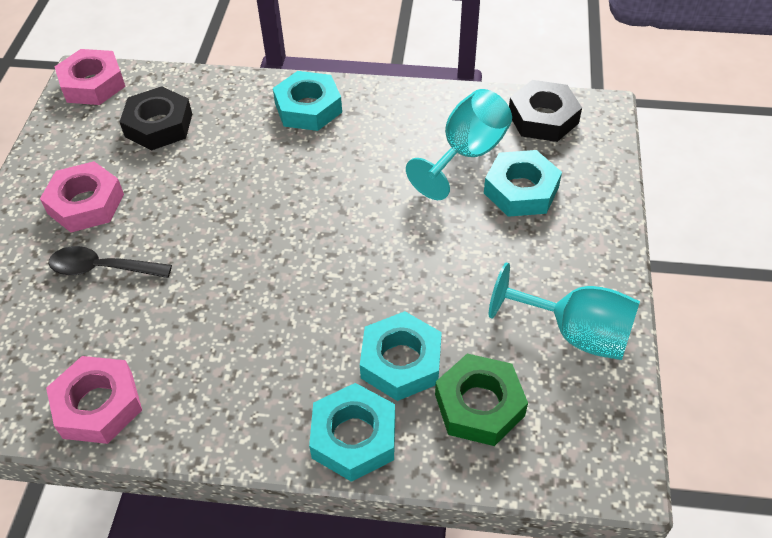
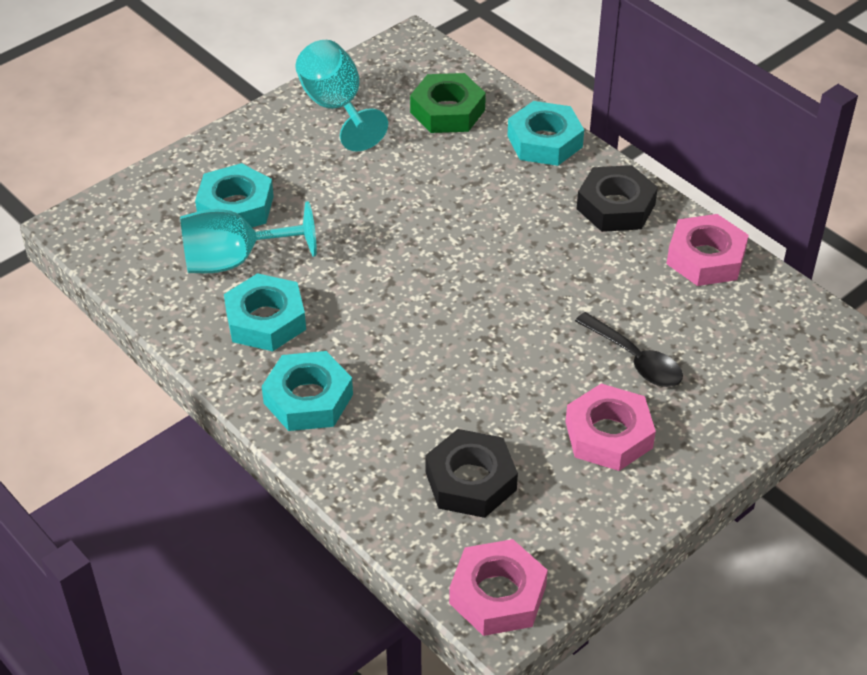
camera: 140 degrees left, 5 degrees down
(401, 362) = (469, 159): turquoise nut -> turquoise nut (266, 320)
(543, 118) = (128, 248): black nut -> black nut (616, 206)

